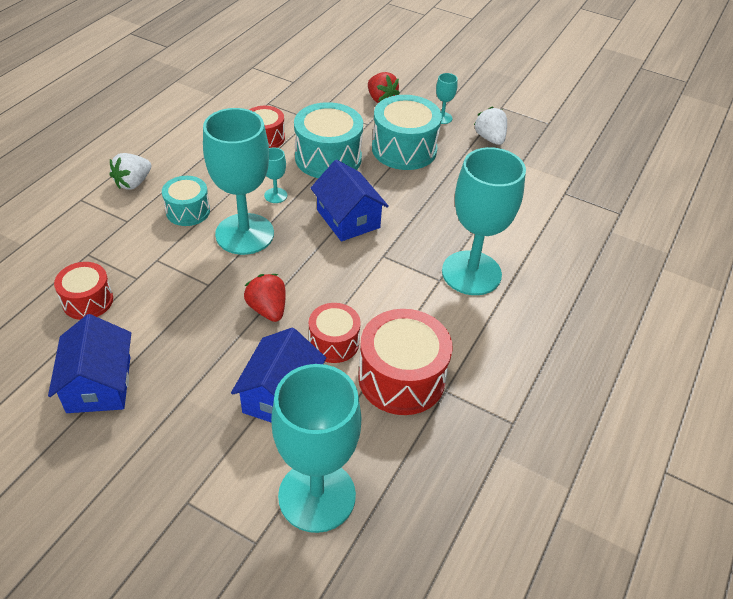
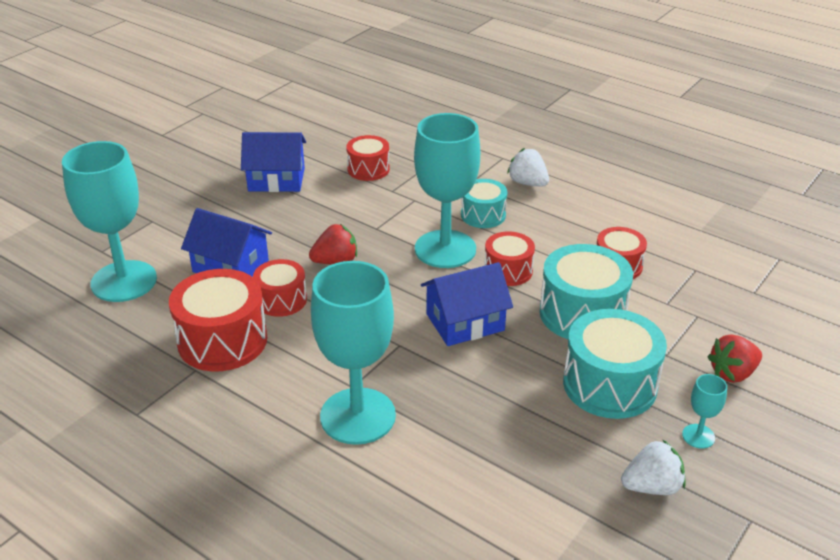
camera: 100 degrees right, 10 degrees down
(275, 195) = (508, 271): turquoise goblet -> red drum

